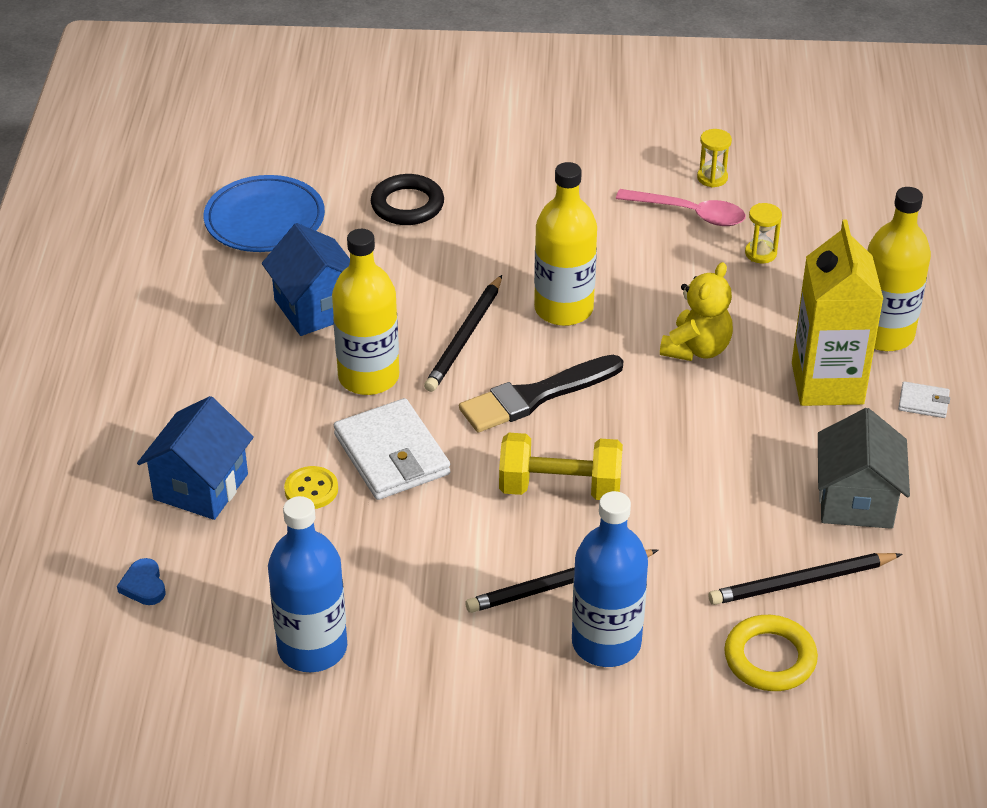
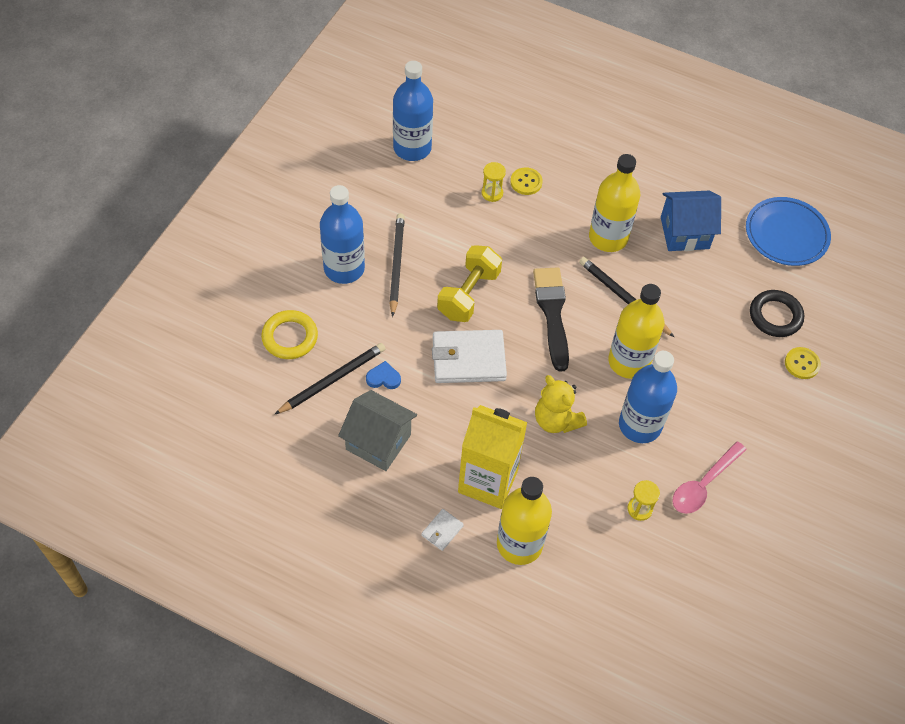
camera: 110 degrees right, 15 degrees up
(144, 585) = (491, 97): blue heart -> blue heart (383, 378)
(201, 486) = (552, 137): blue house -> none
(392, 454) = (536, 226): white wallet -> white wallet (468, 359)
(466, 172) = (802, 364): none -> yellow button
(649, 278) = (640, 425): none -> blue bottle
(712, 178) = (742, 520): yellow hourglass -> yellow hourglass (492, 193)
(801, 582) = (332, 379): black pencil -> black pencil turned 45 degrees clockwise

